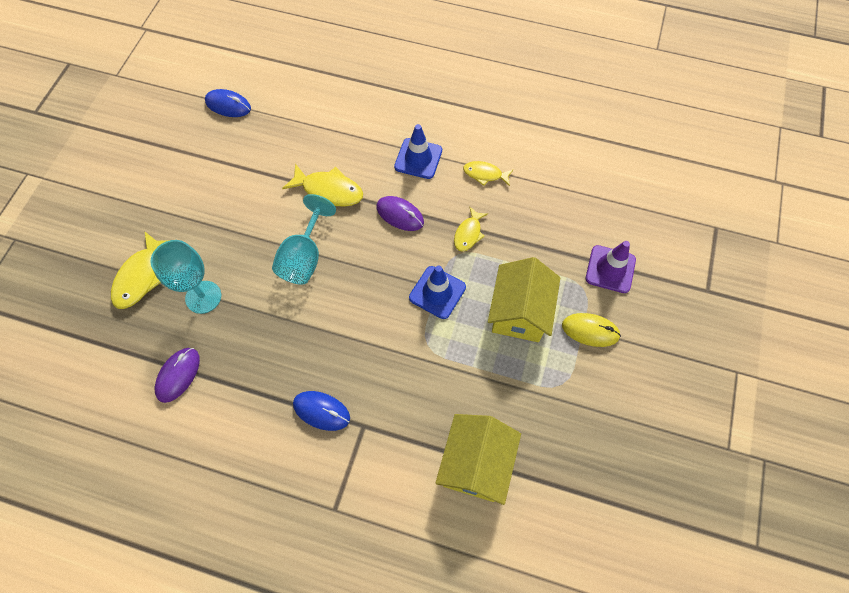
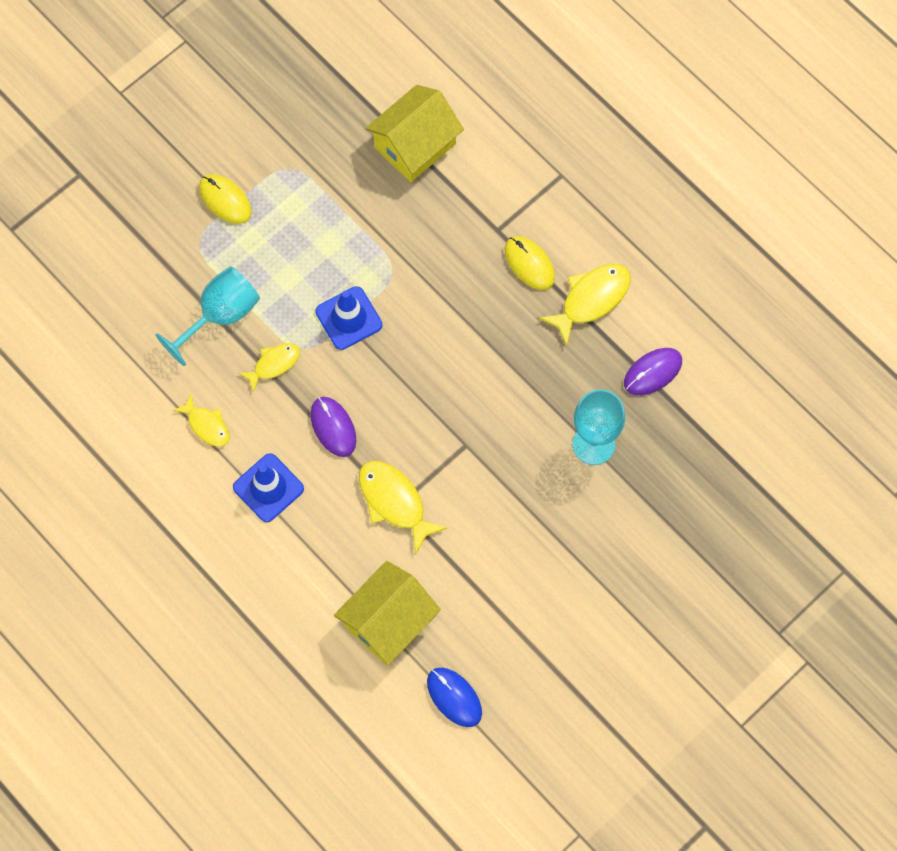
camera: 150 degrees left, 5 degrees up
(141, 277) = (651, 505): yellow fish -> yellow fish (591, 299)
(304, 257) = (465, 433): turquoise goblet -> turquoise goblet (220, 315)
(321, 411) = (529, 264): blue mouse -> yellow mouse
(519, 312) = (280, 254): yellow house -> yellow house (388, 621)
(610, 269) = (156, 247): purple traffic cone -> none

